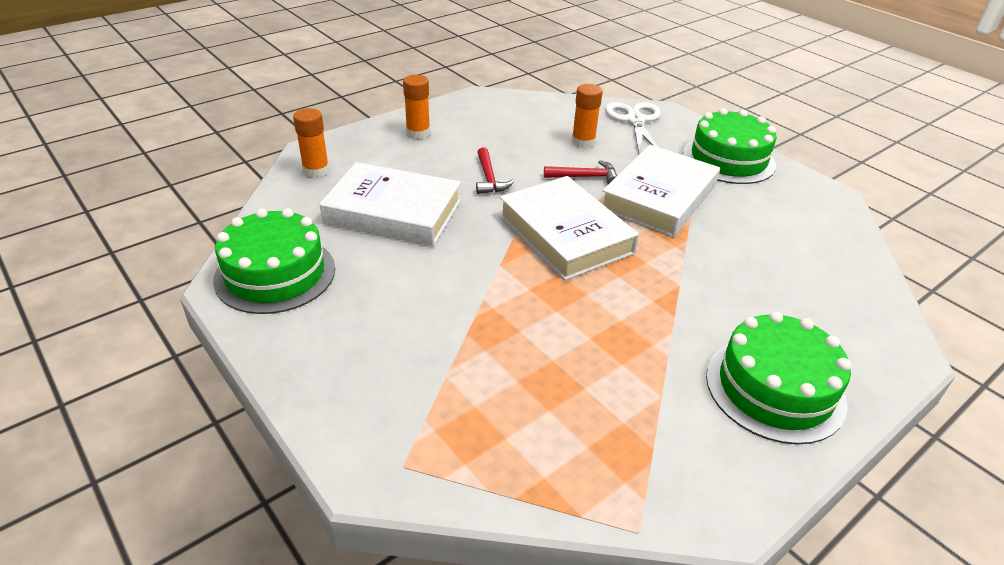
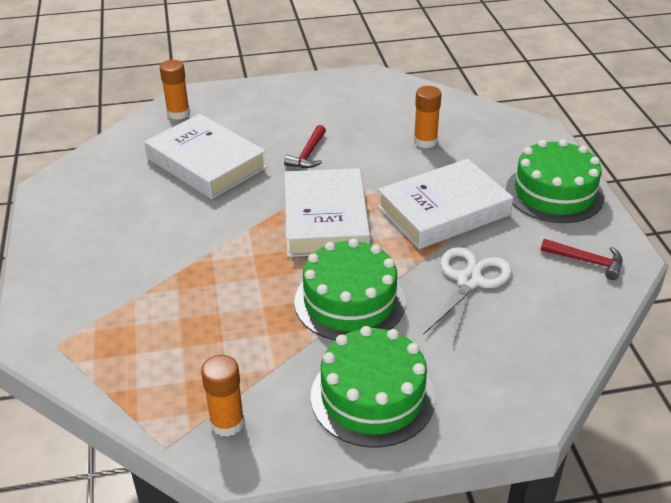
camera: 30 degrees right, 0 degrees up
(275, 274) = (84, 187): green cake -> green cake (349, 301)
(418, 133) = (286, 99): orange glue stick -> orange glue stick (227, 423)
(585, 177) = (393, 174): red hammer -> red hammer (586, 261)
(635, 120) = (499, 132): white scissors -> white scissors (468, 281)

